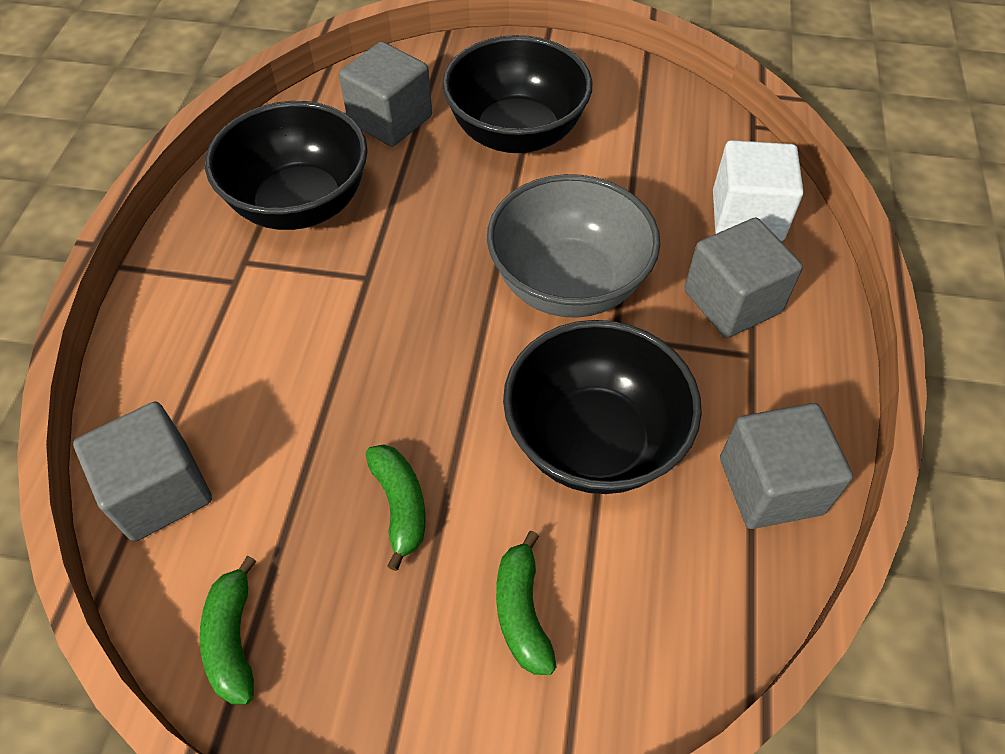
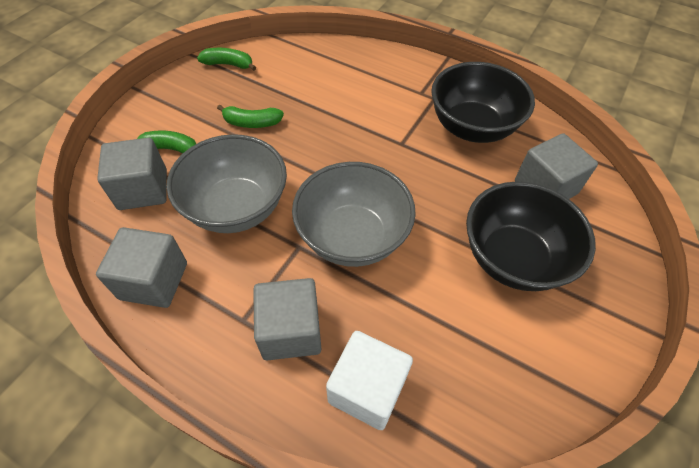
camera: 110 degrees right, 0 degrees up
(159, 491) = (308, 54): grey cube -> grey cube (143, 189)
(594, 441) = (236, 208): black bowl -> grey bowl

